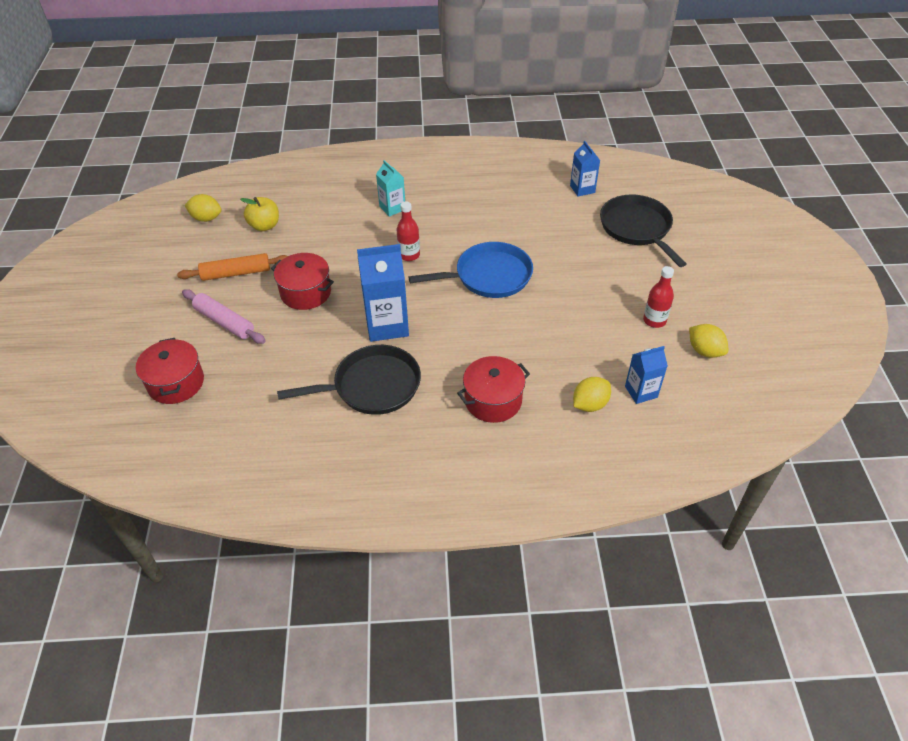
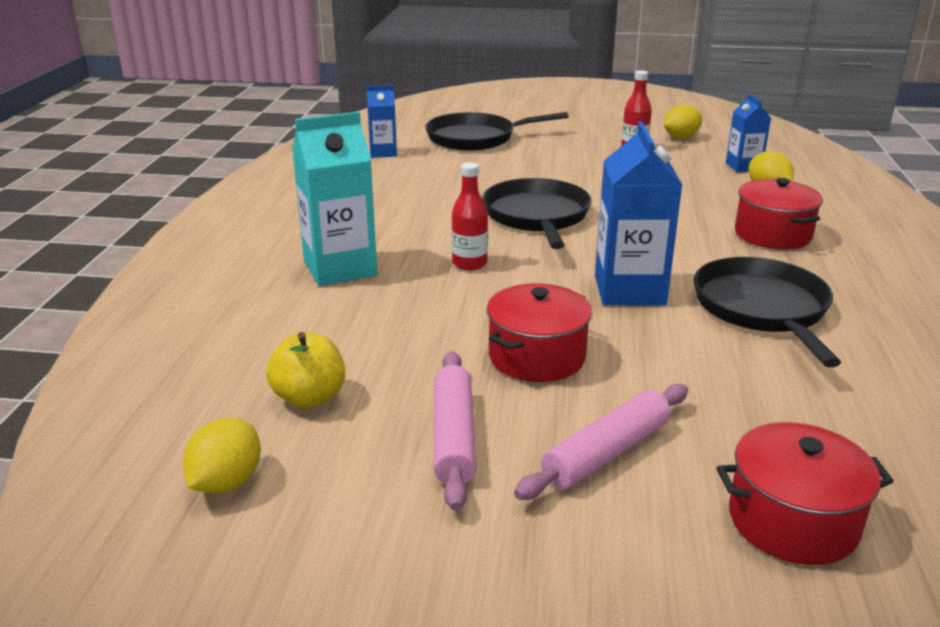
camera: 80 degrees left, 20 degrees down
(236, 273) = (453, 437): orange rolling pin -> pink rolling pin
(392, 208) = (340, 268): turquoise carton -> turquoise carton, size x1.72
(489, 276) = (537, 216): blue pan -> black pan

